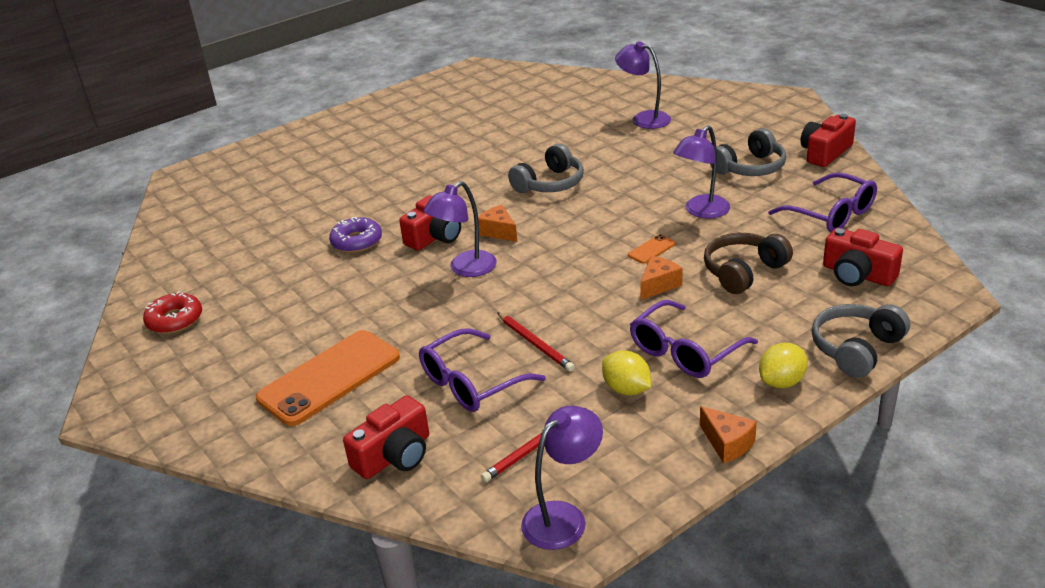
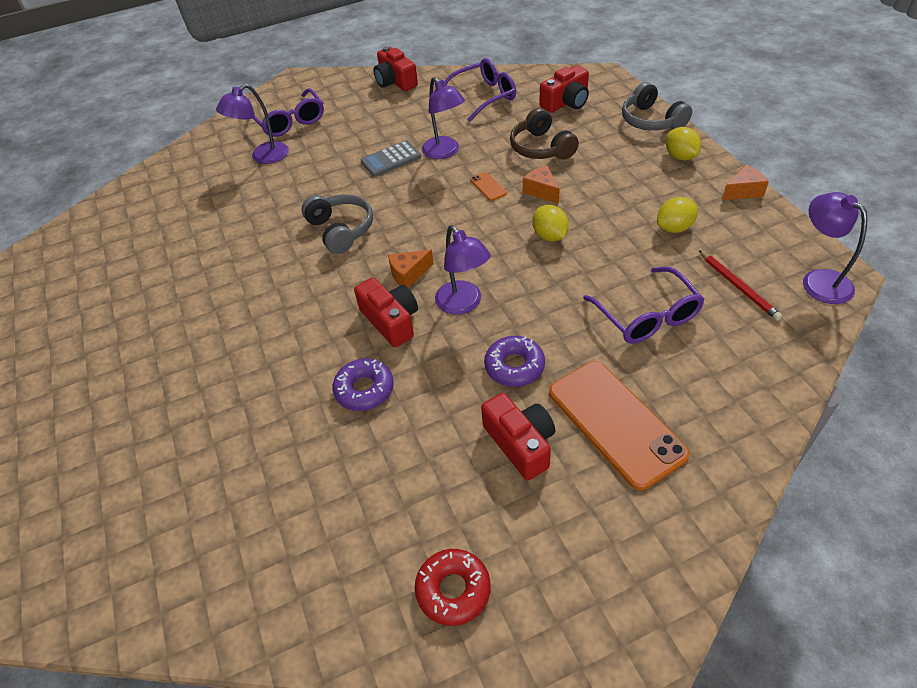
camera: 75 degrees left, 15 degrees up
(391, 311) = (514, 366): none -> purple donut
(395, 455) = (741, 376): red camera -> red camera (520, 443)
(535, 344) = (601, 270): red pencil -> none
(581, 302) = (549, 236): none -> yellow lemon
(672, 183) = (391, 159): none -> grey calculator
(684, 352) = (634, 192): purple glasses -> purple glasses (290, 122)
(750, 168) = (393, 118): grey headphones -> none

